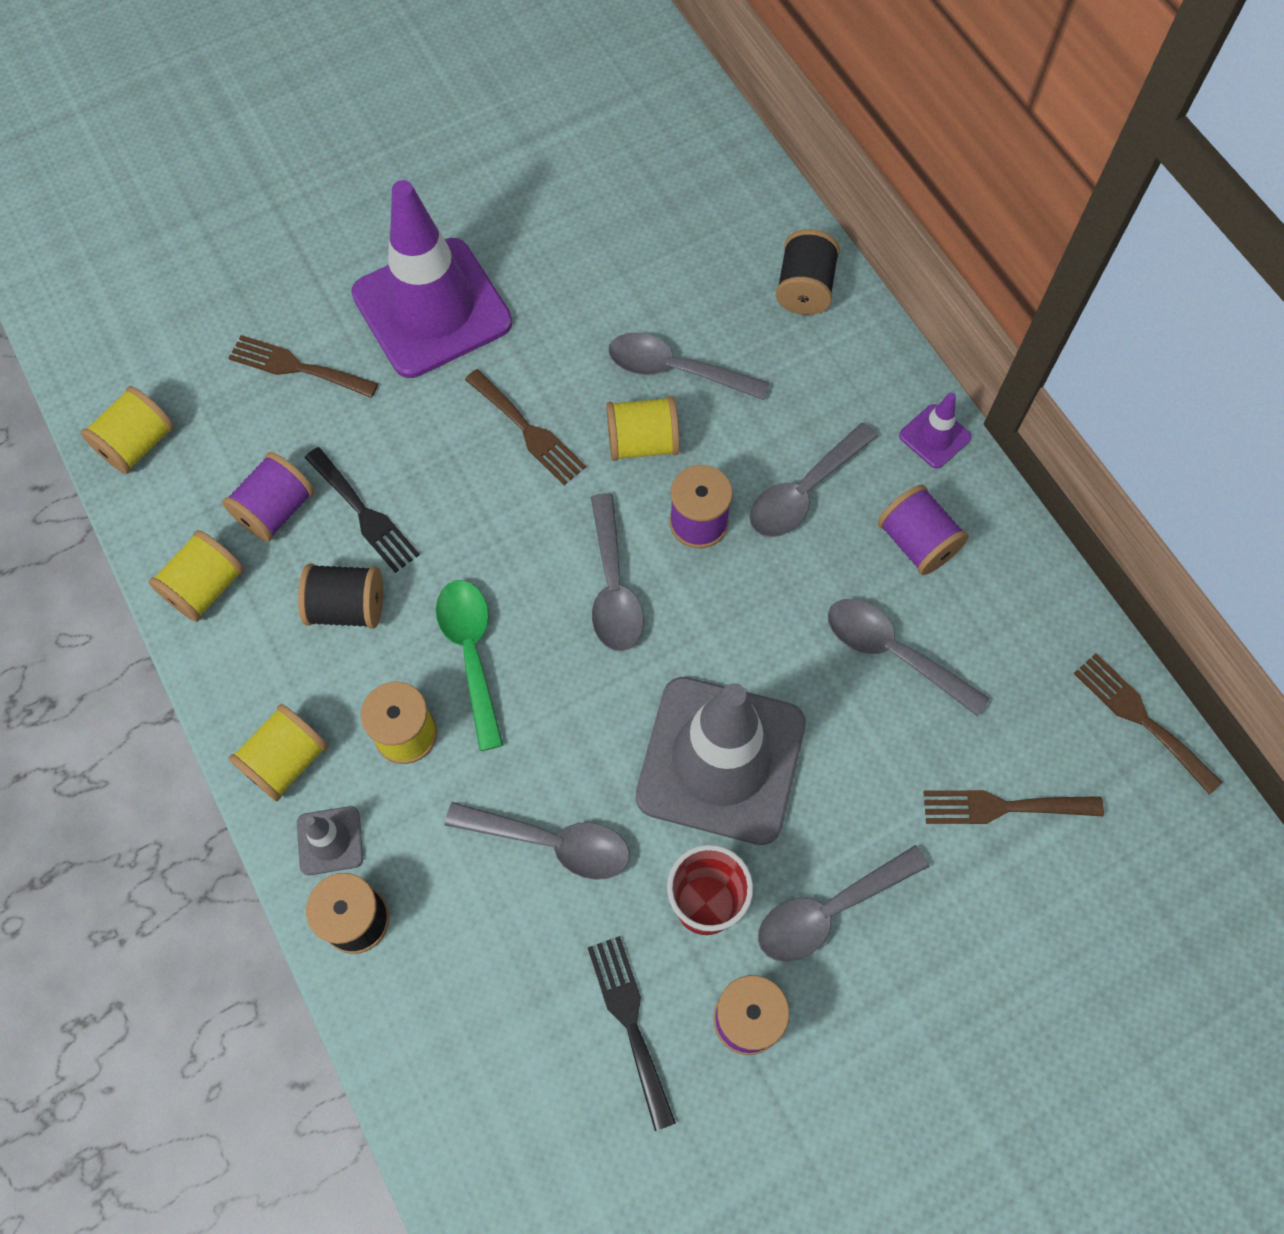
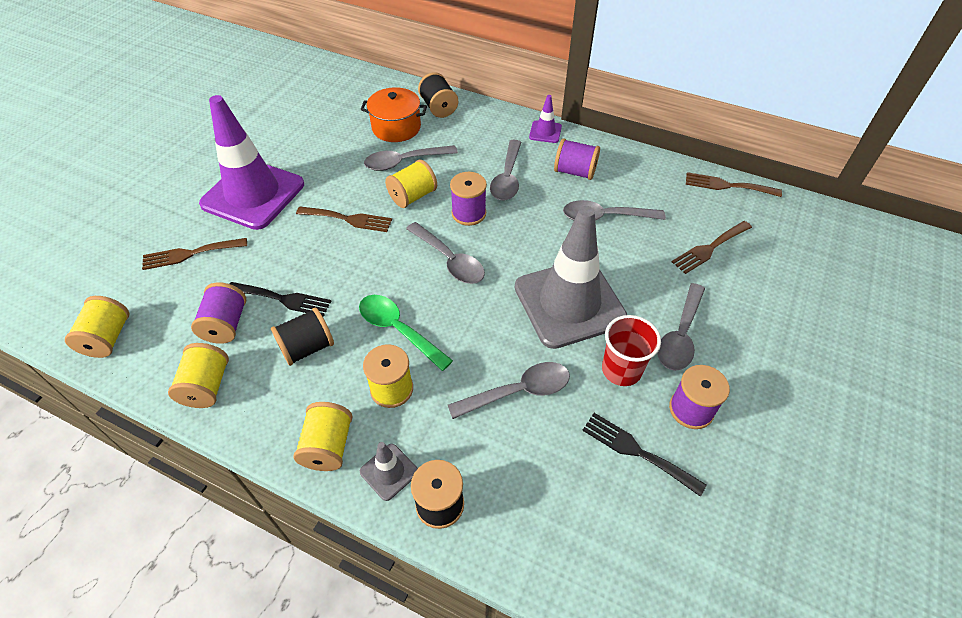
camera: 35 degrees left, 15 degrees down
(711, 294) = (396, 127): none -> orange pot

